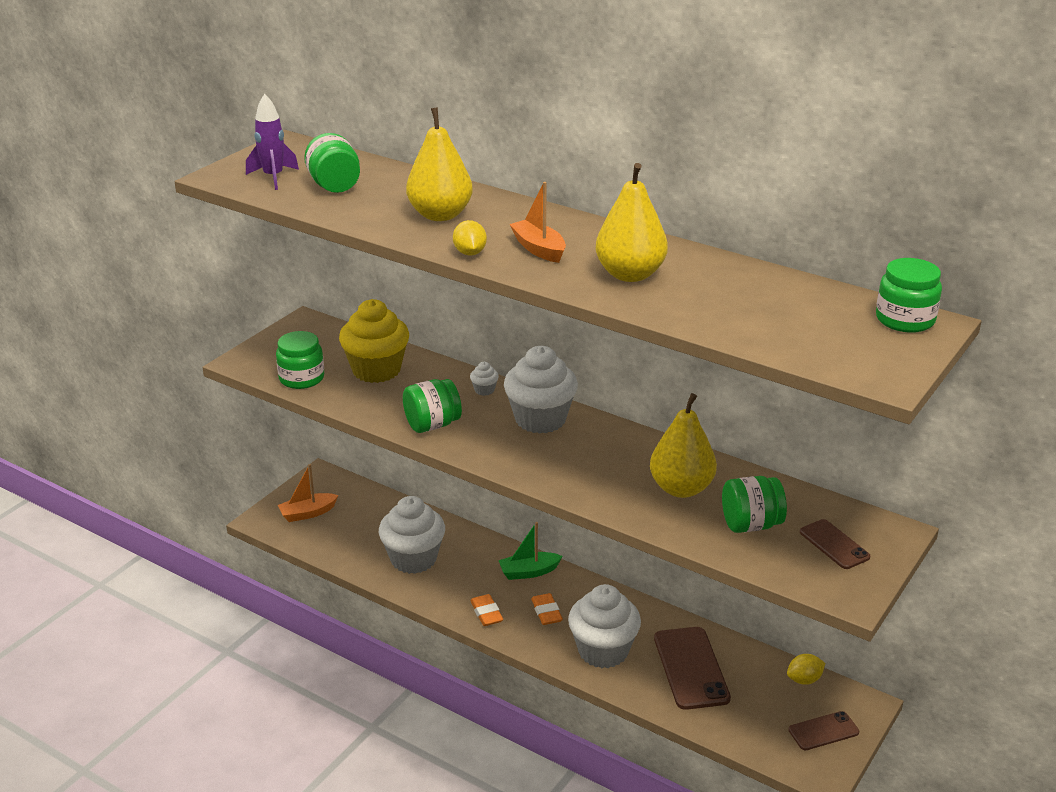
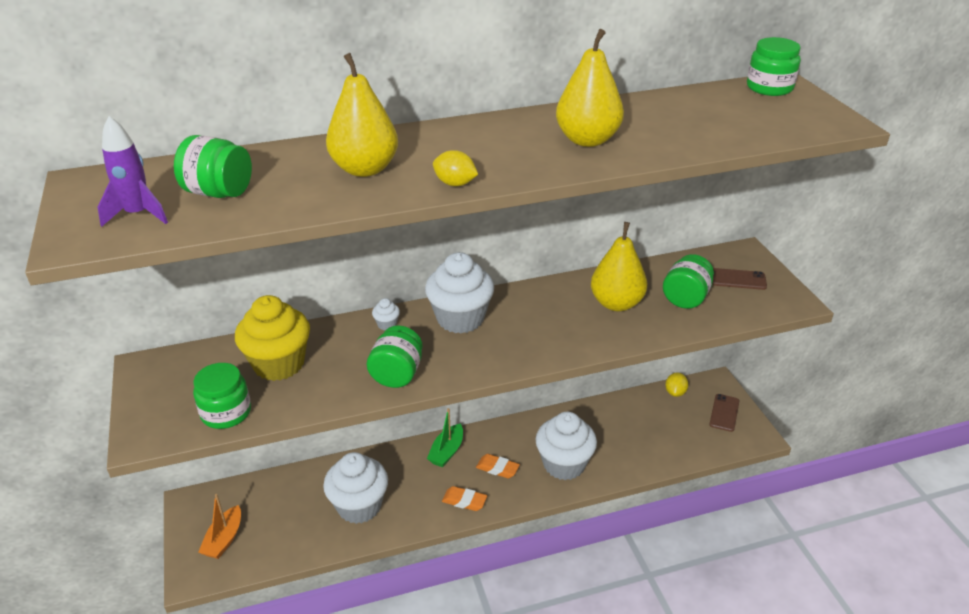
camera: 50 degrees left, 5 degrees up
(539, 249) = (493, 155): orange boat -> none
(691, 668) = (620, 433): brown phone -> none

